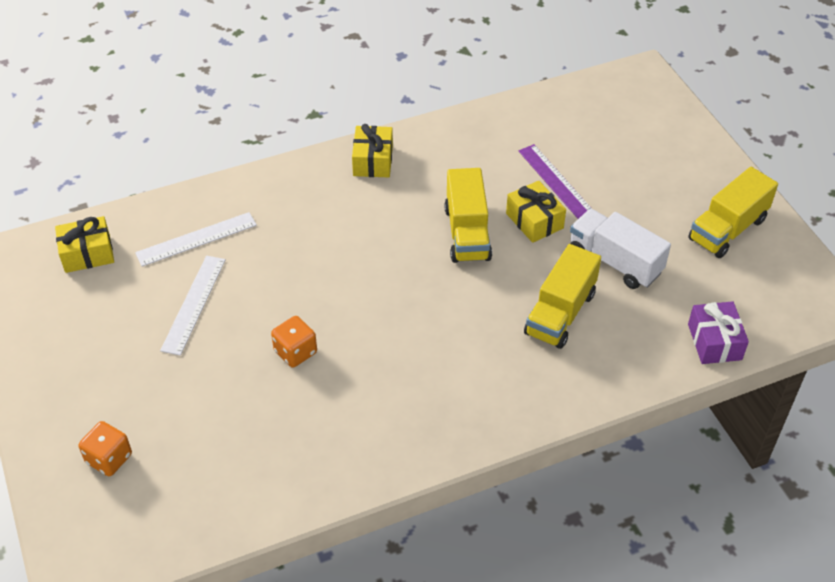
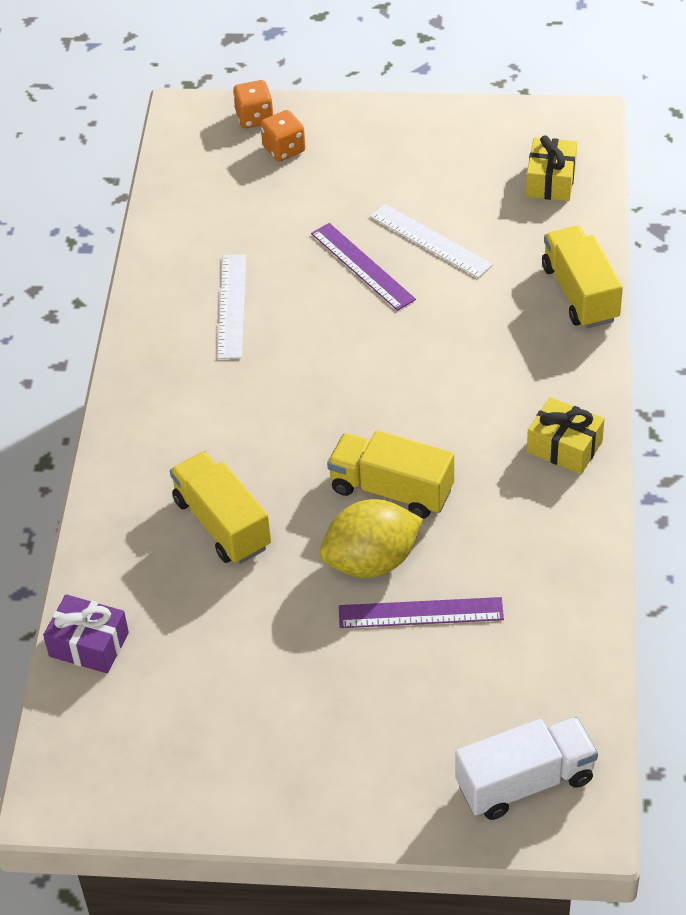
camera: 120 degrees right, 0 degrees up
(196, 239) = (523, 264): white ruler -> white ruler (232, 306)
(245, 337) = (362, 266): none -> purple ruler
(295, 352) = (318, 297): orange dice -> orange dice (254, 118)
(534, 221) = (371, 561): yellow gift -> yellow lemon
(615, 261) = (260, 609): white truck -> white truck (525, 782)
(727, 229) = (233, 754): yellow truck -> yellow truck (580, 293)

